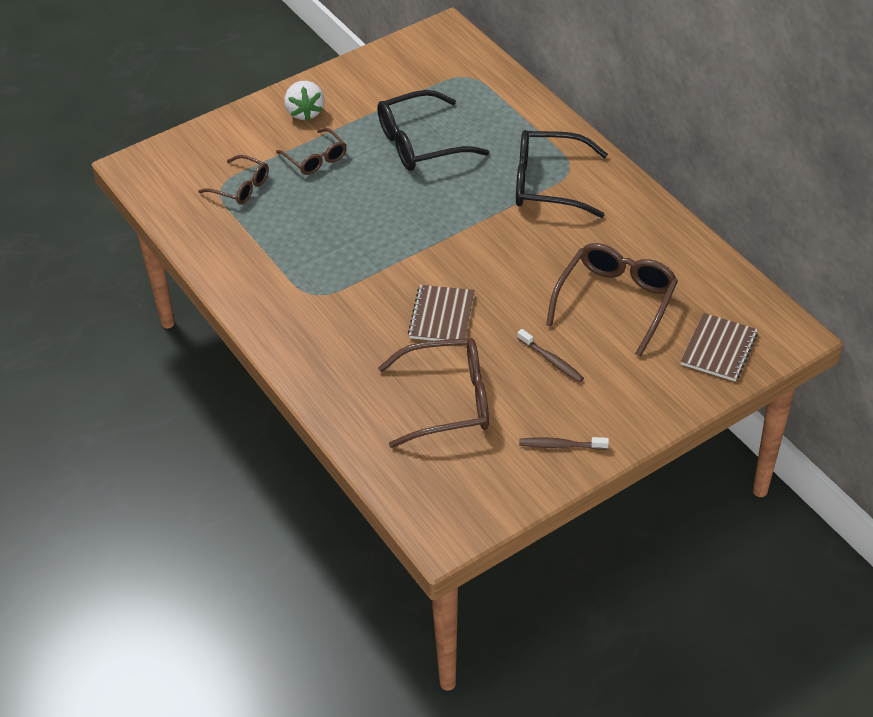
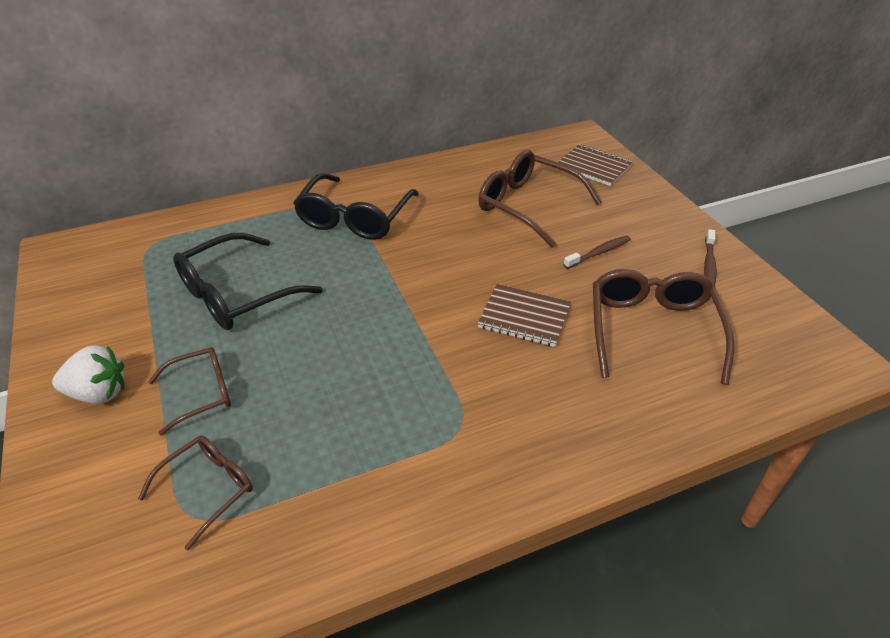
camera: 80 degrees left, 5 degrees down
(420, 143) = (237, 294): black glasses -> black glasses turned 60 degrees clockwise

